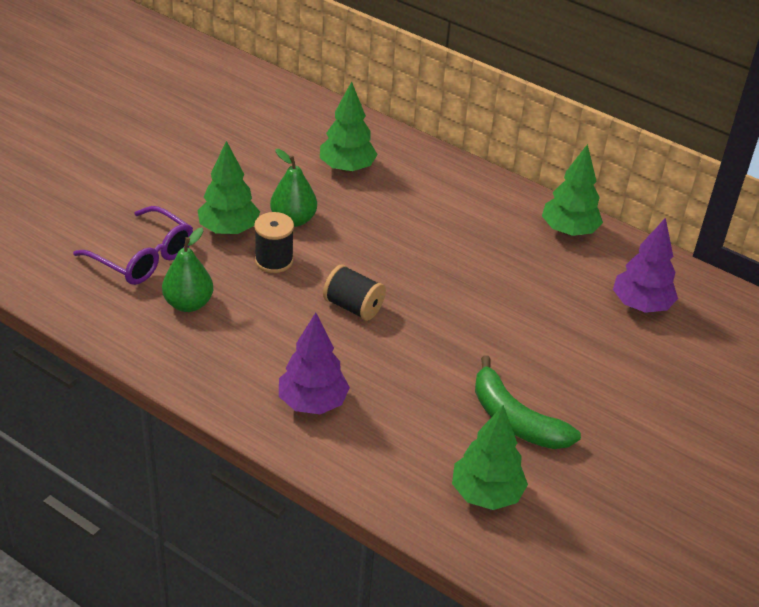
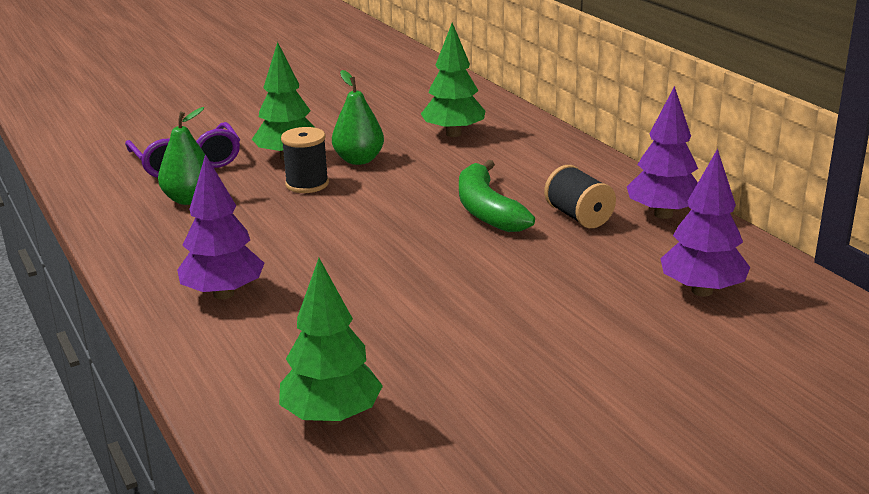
camera: 30 degrees right, 15 degrees down
(353, 307) = (350, 230): black spool -> black spool (578, 217)
(515, 420) = (438, 358): green banana -> green banana (487, 210)
(569, 231) = (663, 214): green tree -> purple tree

